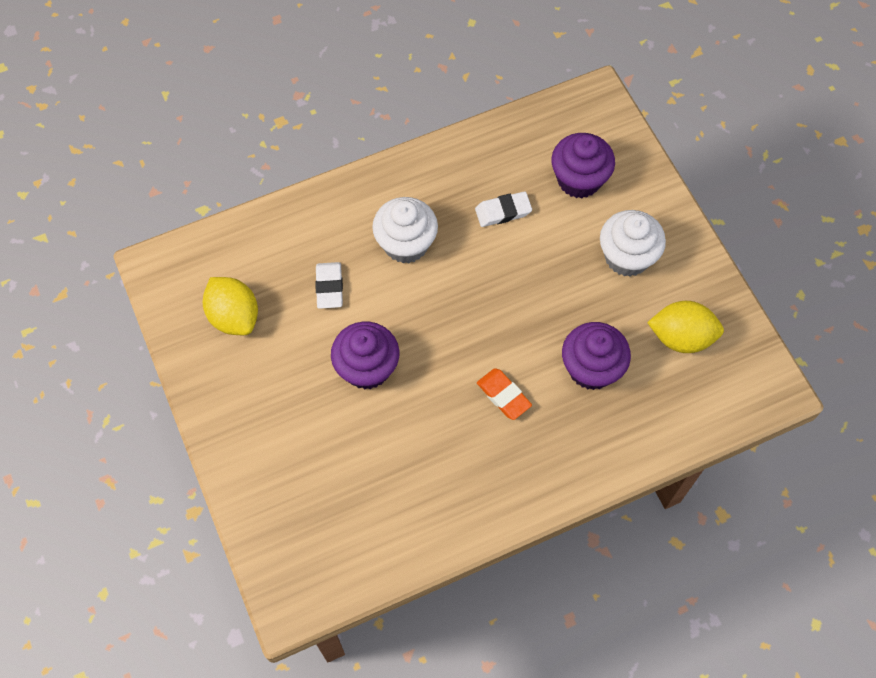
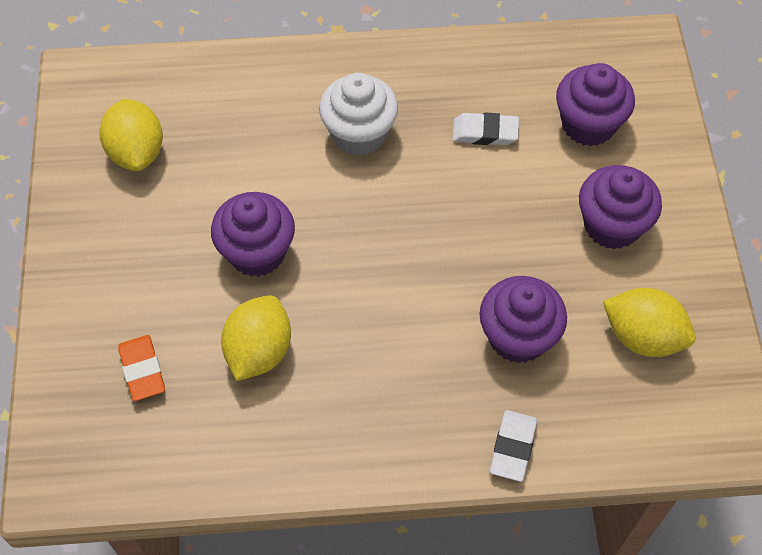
camera: 20 degrees right, 5 degrees down
(329, 287) = (254, 153): white eraser -> white eraser (513, 447)
(402, 446) = (259, 351): none -> yellow lemon
(503, 395) = (400, 333): orange eraser -> orange eraser (142, 370)
(627, 257) = (612, 225): white cupcake -> purple cupcake

